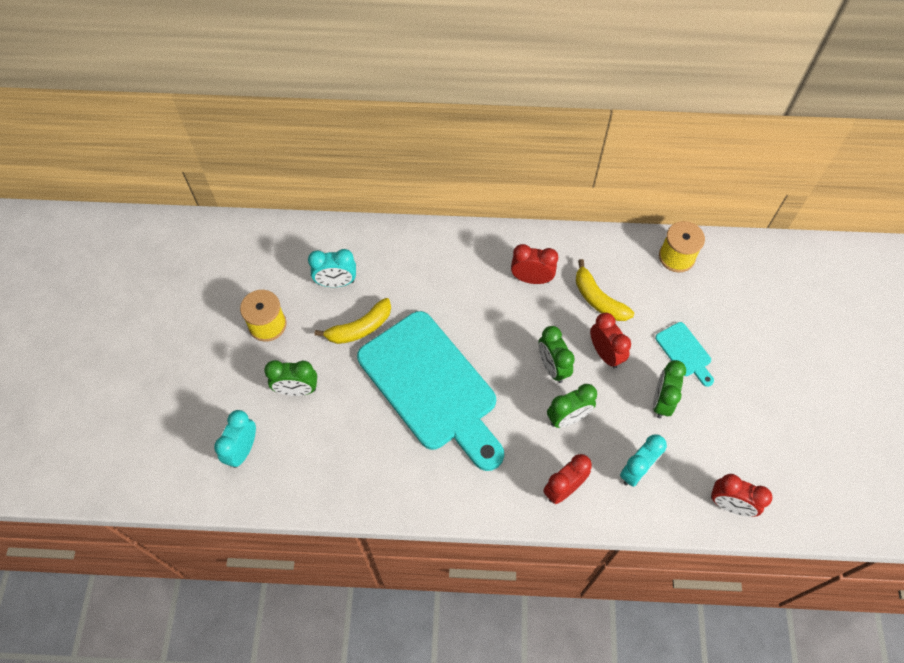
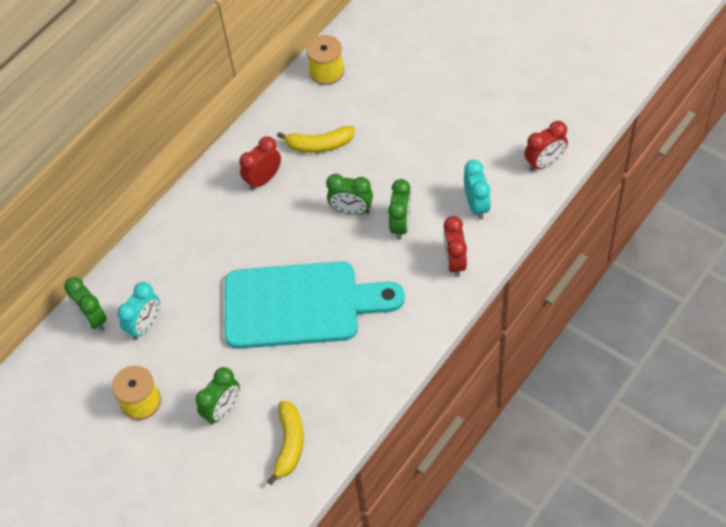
camera: 50 degrees left, 5 degrees down
(243, 450) = (245, 481): turquoise clock -> none
(360, 328) = (204, 330): yellow banana -> yellow banana (289, 444)
(605, 354) = (368, 168): red clock -> none
(661, 401) = (435, 155): green clock -> green clock (93, 319)
(685, 352) = (408, 116): turquoise cutting board -> none

